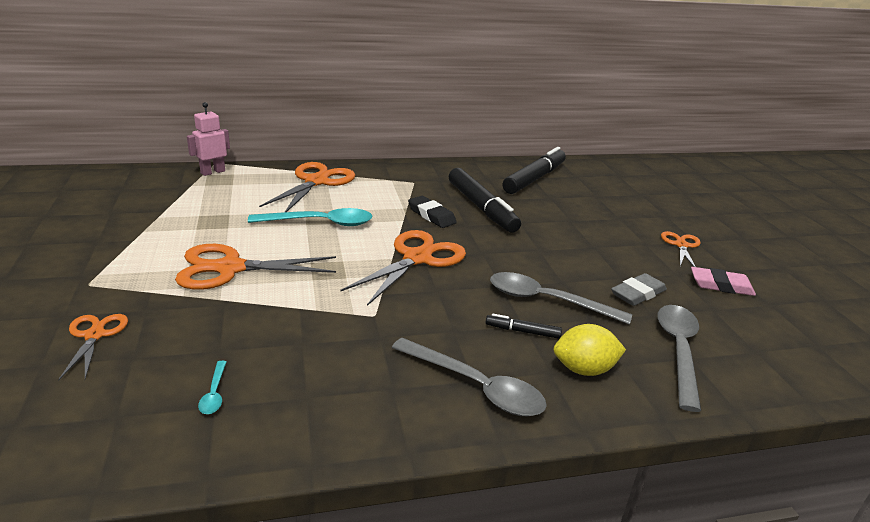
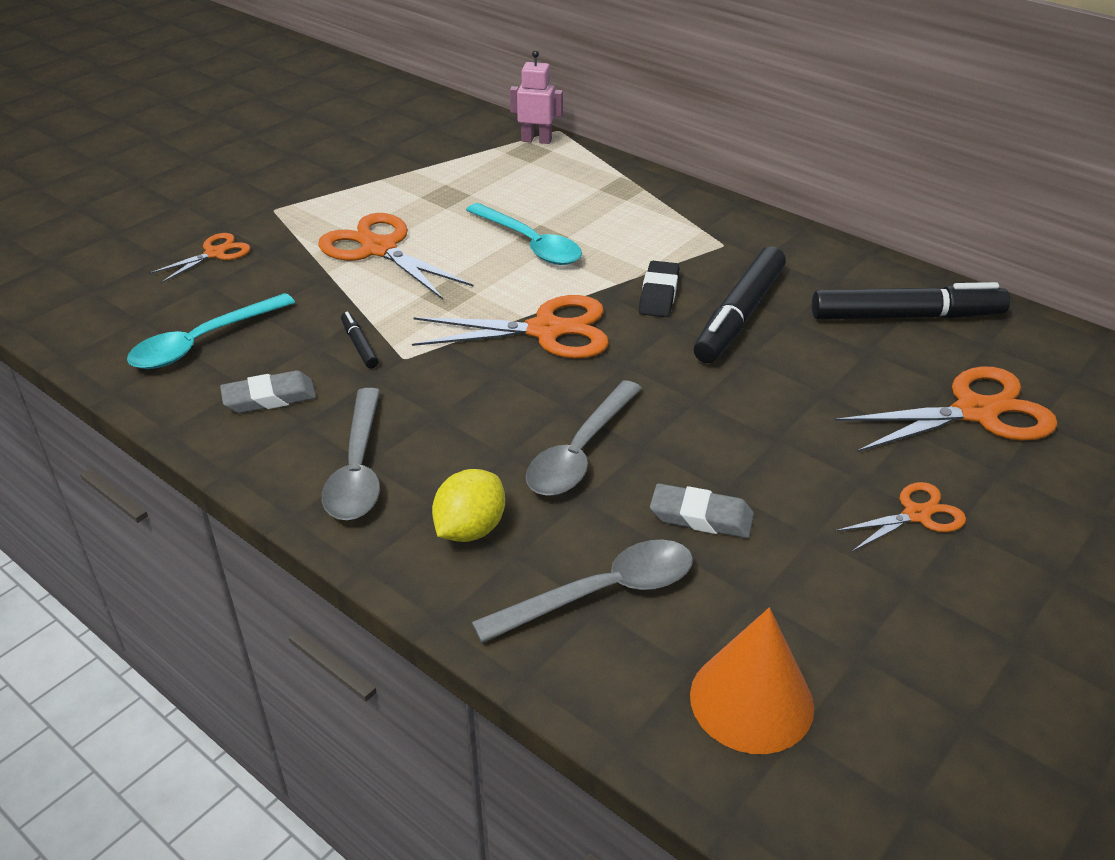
camera: 55 degrees right, 10 degrees up
(214, 393) = (203, 342): turquoise spoon -> turquoise spoon, size x2.25
(316, 182) = (615, 195): orange scissors -> orange scissors (975, 412)
(341, 391) = (269, 398): none -> grey eraser
(522, 331) = (492, 459): black marker -> black marker (359, 345)
(547, 301) = (580, 452): grey spoon -> grey spoon turned 135 degrees counterclockwise
(584, 369) = (470, 529): yellow lemon -> yellow lemon turned 75 degrees clockwise
(721, 285) = (842, 589): pink eraser -> none
(789, 346) = (751, 700): none -> orange cone

